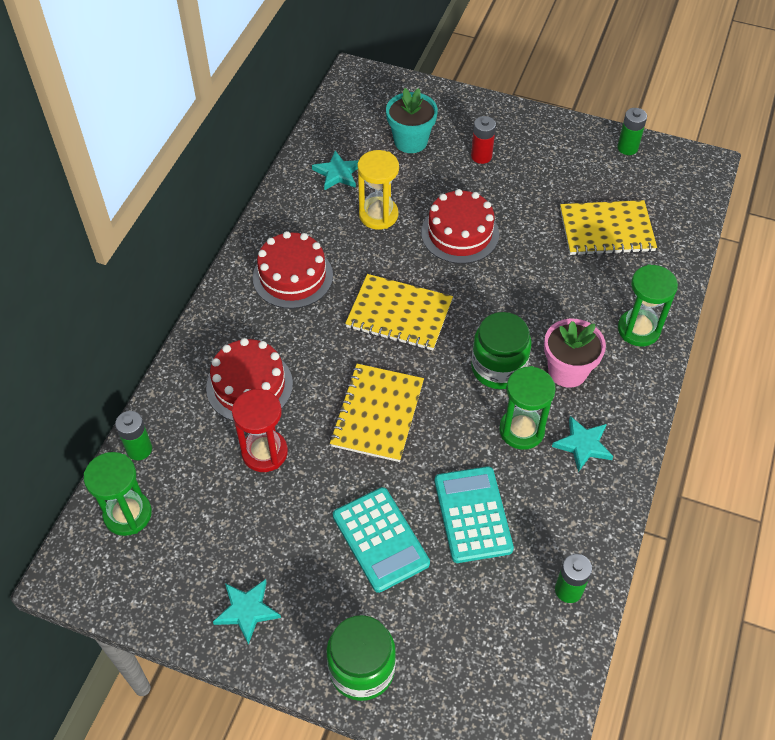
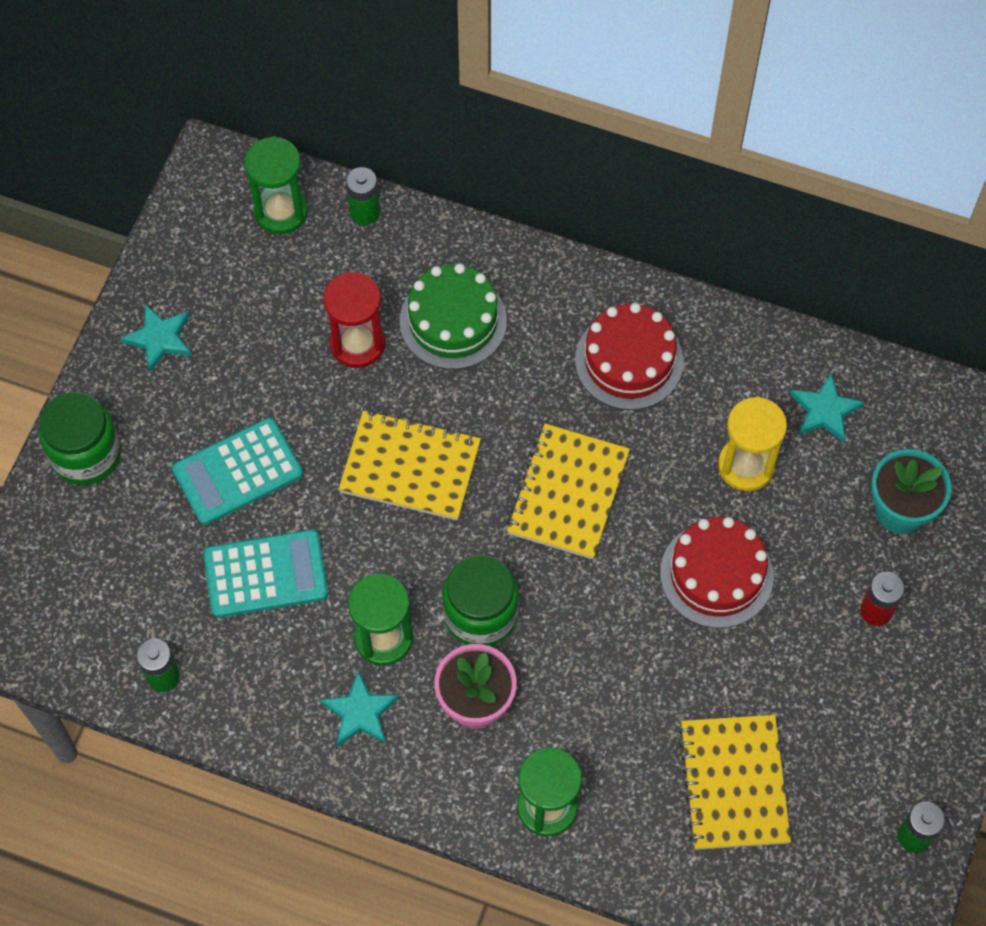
camera: 90 degrees right, 10 degrees up
(249, 385) = (453, 321): red cake -> green cake

